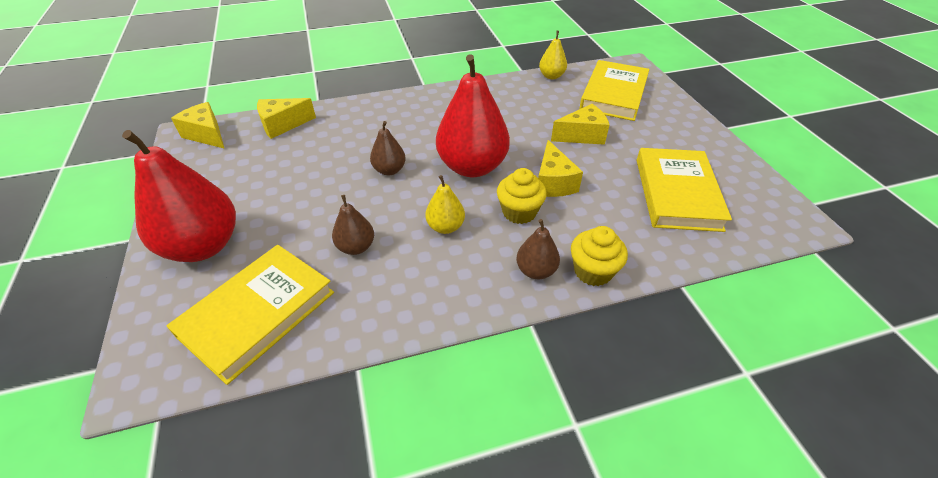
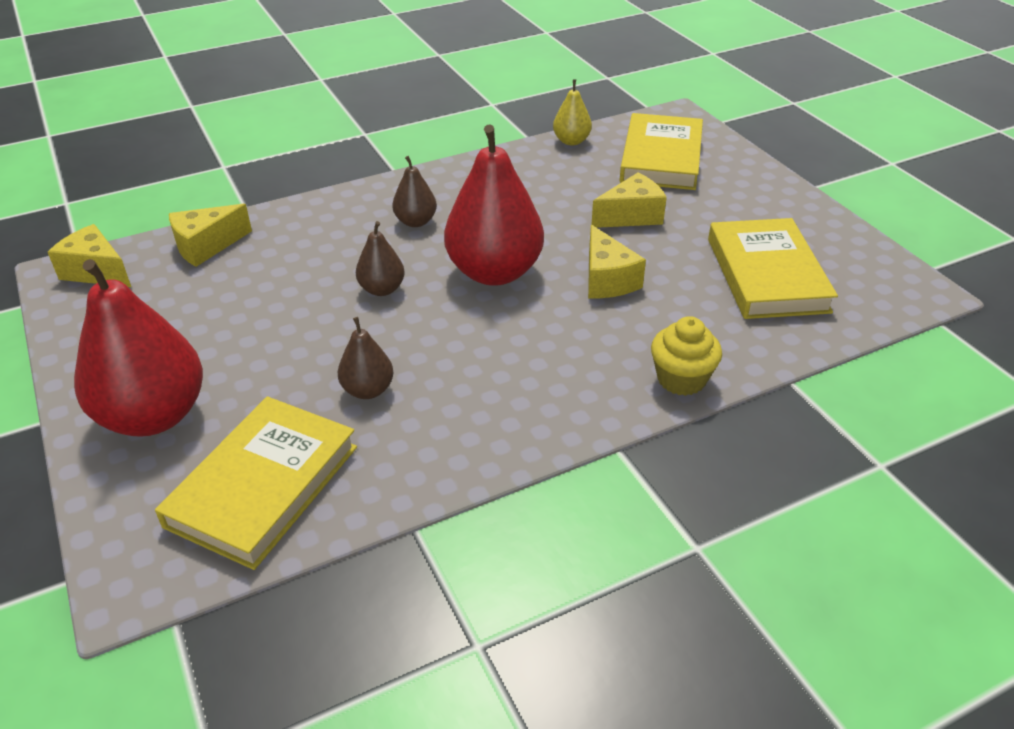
camera: 10 degrees left, 5 degrees down
(445, 227) = (480, 351): yellow pear -> none
(519, 212) = (572, 321): yellow cupcake -> none
(536, 270) = (610, 387): brown pear -> brown pear (416, 222)

